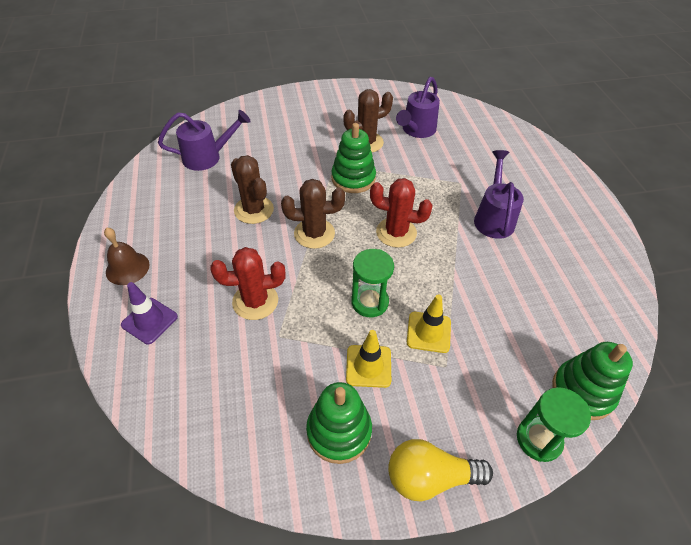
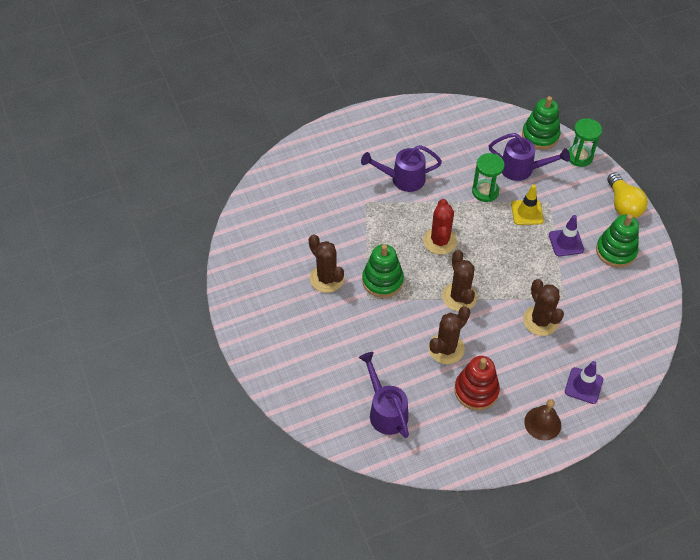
camera: 100 degrees left, 5 degrees up
(194, 222) = (476, 390): none -> red stacking toy
(255, 301) = (540, 321): red cactus -> brown cactus
(368, 366) = (566, 242): yellow traffic cone -> purple traffic cone
(369, 302) = (514, 249): green hourglass -> green hourglass (485, 191)
(416, 130) = (297, 240): purple watering can -> purple watering can (521, 169)

